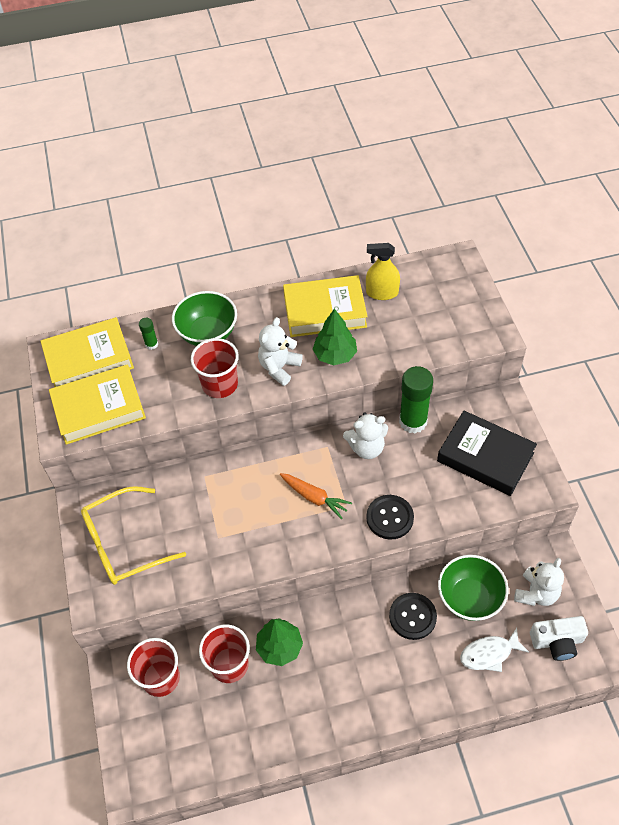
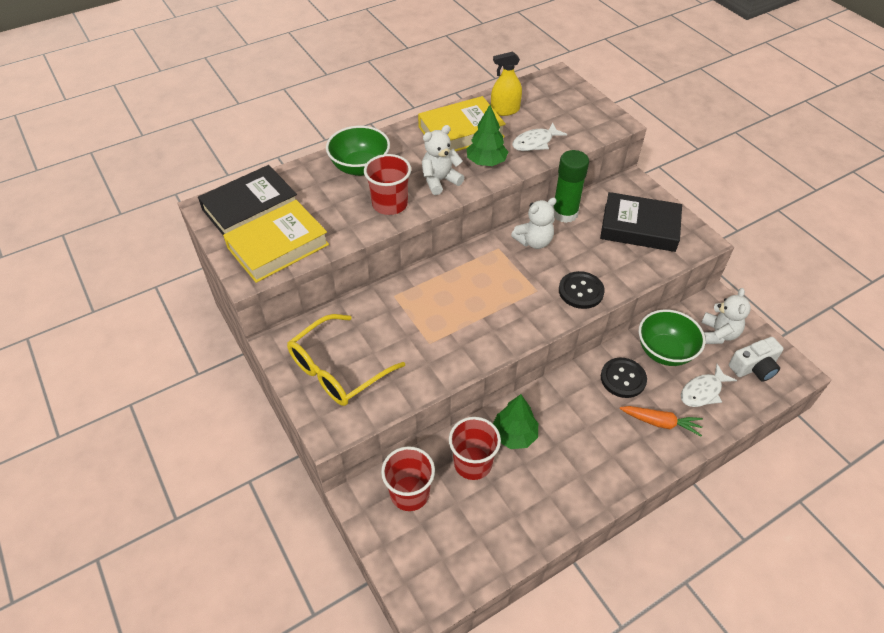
camera: 20 degrees left, 5 degrees down
(89, 359) = (250, 208): yellow book -> black book
(151, 344) = (309, 185): green glue stick -> none
(279, 367) = (440, 181): white teddy bear -> white teddy bear turned 45 degrees clockwise
(315, 498) = (506, 290): orange carrot -> orange carrot (661, 423)
(396, 341) = (535, 142): none -> white fish

